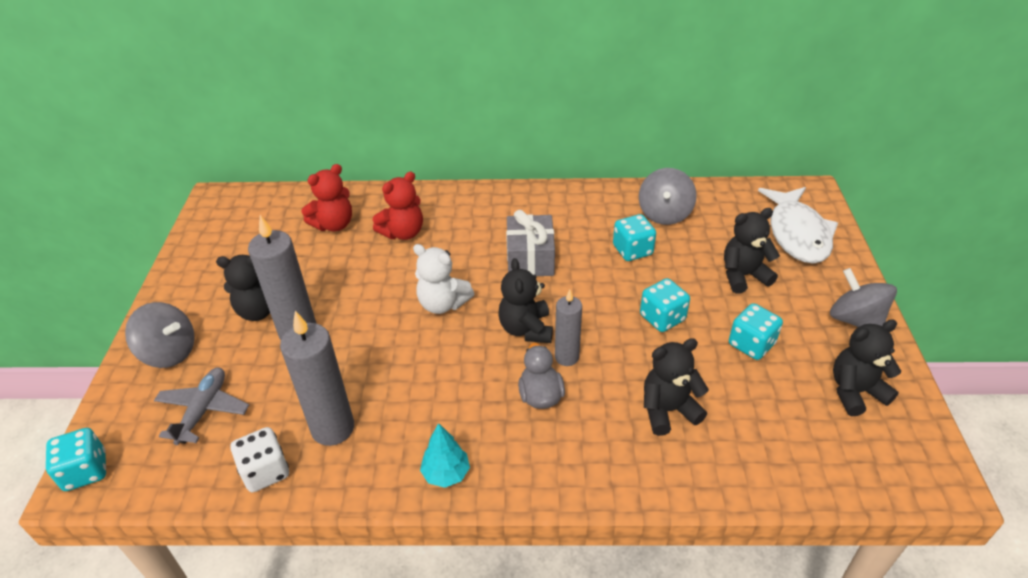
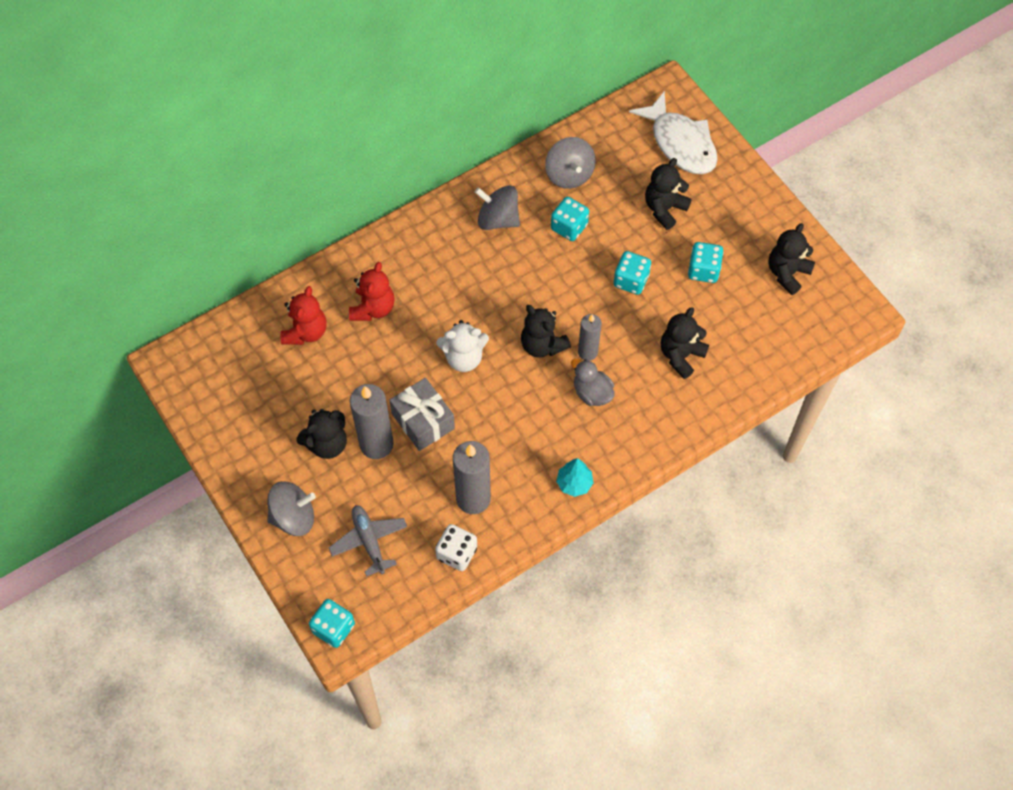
camera: 35 degrees left, 20 degrees up
(530, 258) = (497, 278): grey gift -> grey gift (423, 421)
(855, 320) = (759, 210): grey spinning top -> grey spinning top (498, 219)

